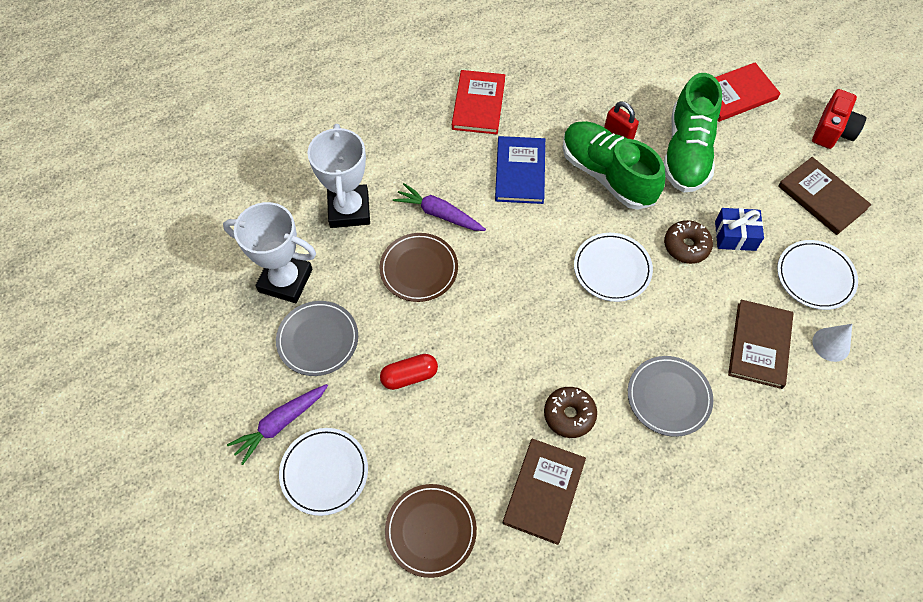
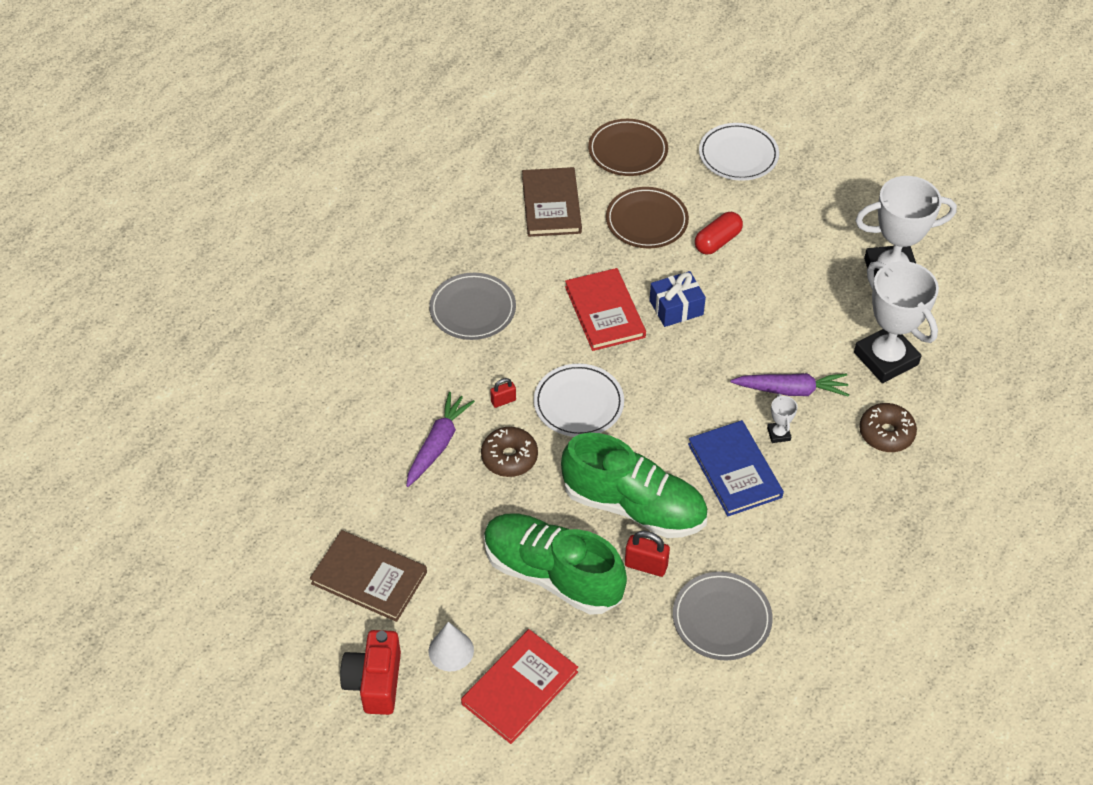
camera: 155 degrees right, 10 degrees down
(280, 424) = (800, 171): purple carrot -> purple carrot (438, 444)
(318, 340) = (820, 238): grey plate -> grey plate (721, 618)
(419, 269) = (773, 330): brown plate -> brown plate (646, 221)
(471, 185) = (778, 434): none -> white trophy
(478, 104) = (836, 536): red book -> red book (605, 312)
(569, 415) = (557, 264): brown donut -> brown donut (886, 433)
(673, 295) = (503, 401): none -> red padlock
(687, 152) = (552, 574): green shoe -> green shoe turned 45 degrees counterclockwise
(735, 235) = (459, 490): blue gift -> blue gift (676, 308)
(759, 345) = (399, 386): brown book -> none
(815, 276) = (357, 477): white plate -> none
(831, 344) = (325, 413): white cone -> white cone (451, 650)

